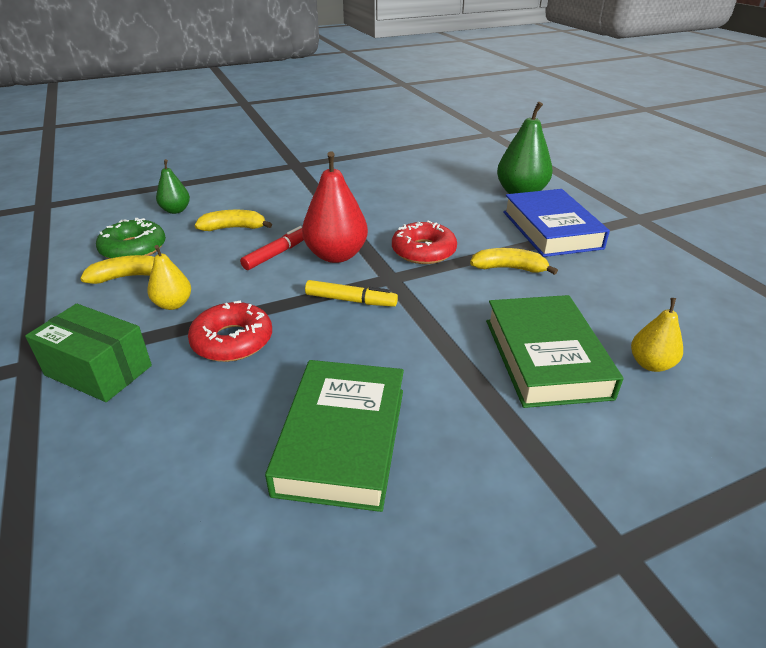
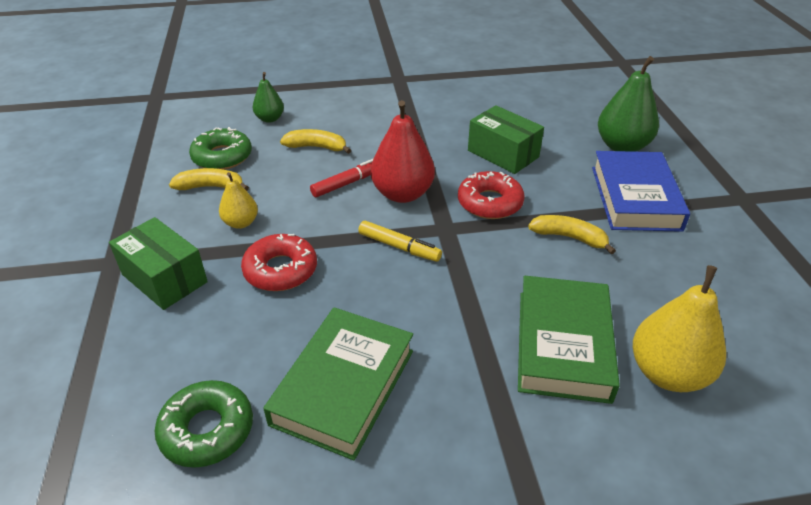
camera: 15 degrees right, 5 degrees up
(197, 518) = (207, 430): none -> green donut
(418, 211) = (503, 154): none -> green box
(650, 364) = (668, 373): yellow pear -> yellow pear, size x1.77

